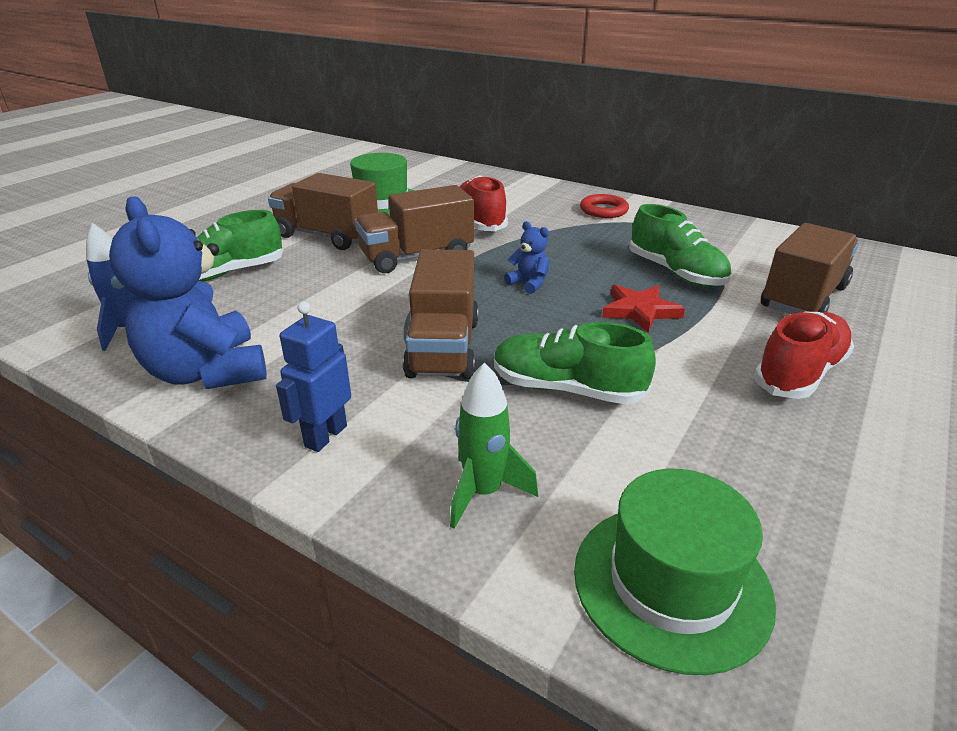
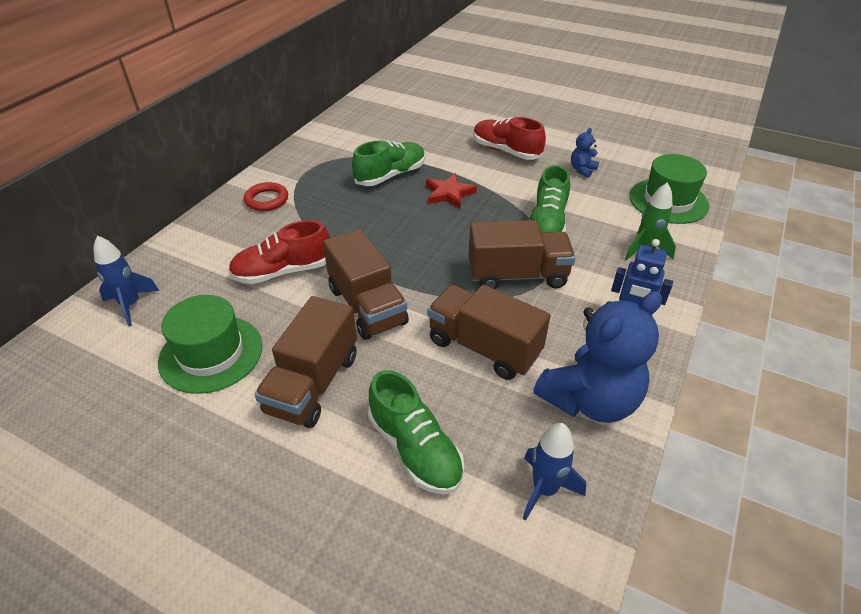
camera: 95 degrees left, 10 degrees up
(449, 176) = (131, 305): none -> blue rocket
(529, 283) = (414, 239): blue teddy bear -> blue teddy bear (582, 170)
(803, 297) = (421, 137): brown truck -> brown truck (484, 347)

